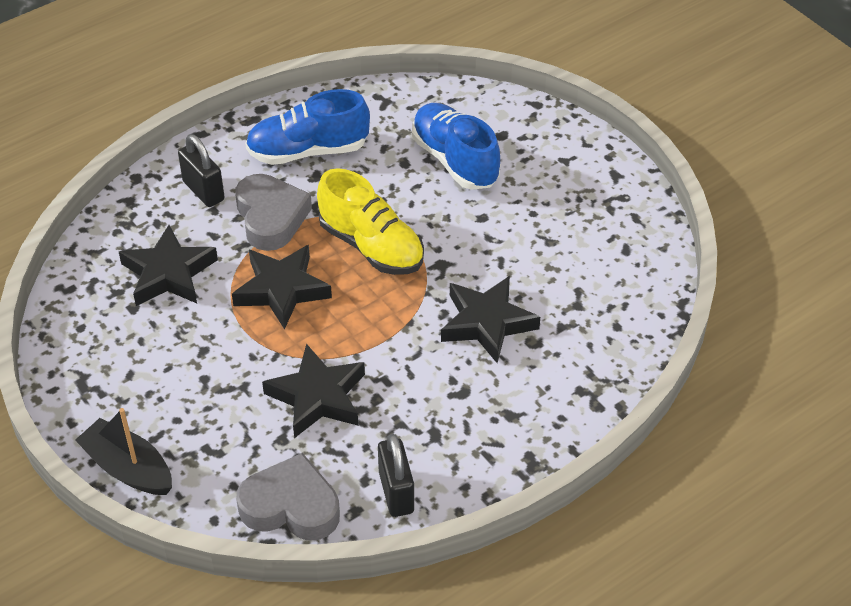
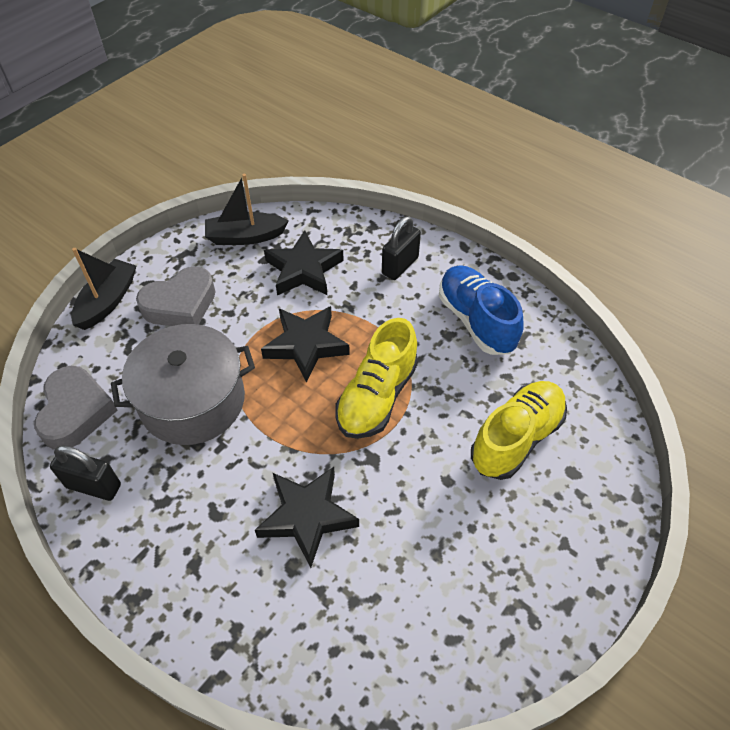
camera: 75 degrees right, 5 degrees up
(84, 319) = (245, 237): none -> black boat
(271, 217) = (386, 316): grey heart -> grey heart (180, 304)
(317, 397) = (192, 401): black star -> grey pot
(396, 492) = (94, 486): black padlock -> black padlock turned 45 degrees clockwise
(455, 160) = (516, 438): blue shoe -> yellow shoe

